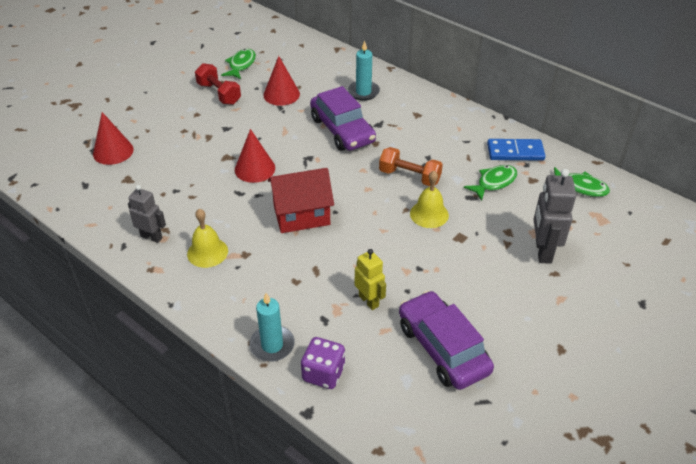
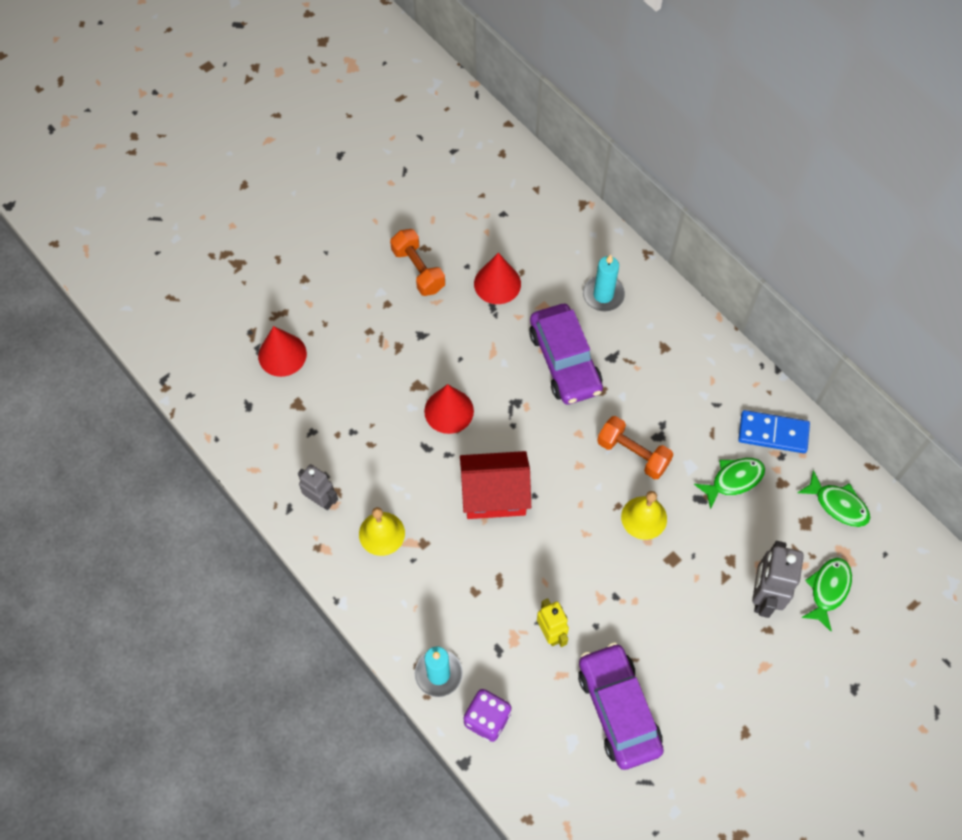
camera: 10 degrees right, 20 degrees up
(219, 94) = (418, 270): red dumbbell -> orange dumbbell
(241, 65) = (452, 218): green fish -> green fish (828, 590)

